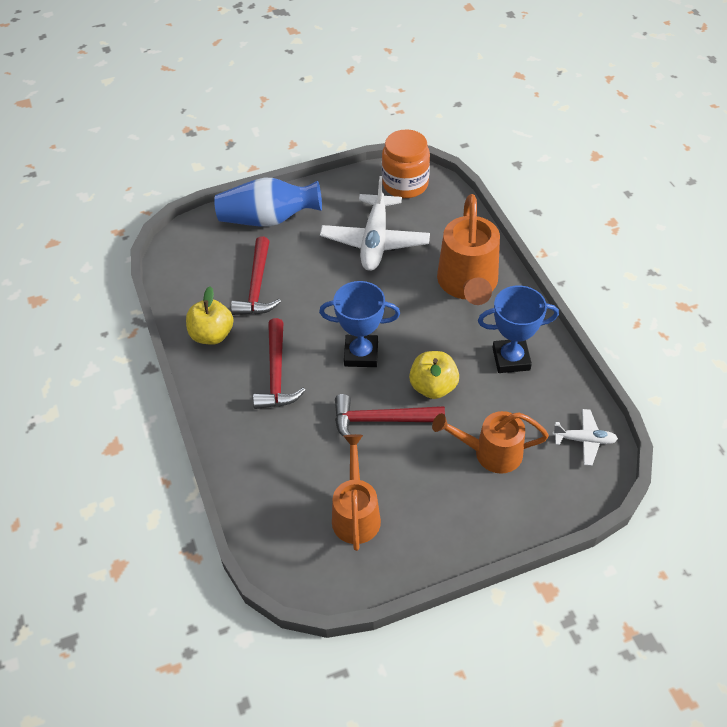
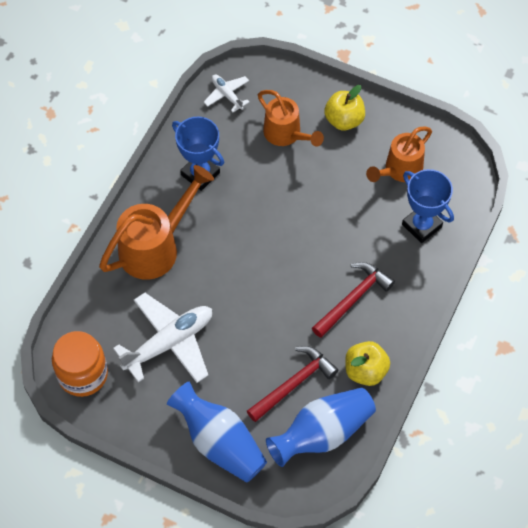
camera: 135 degrees left, 10 degrees up
(202, 275) = (322, 433): none -> blue vase
(361, 354) = (284, 262): blue trophy -> blue trophy (421, 226)
(381, 420) = (324, 208): red hammer -> none
(433, 387) = (268, 200): yellow apple -> yellow apple (344, 120)

